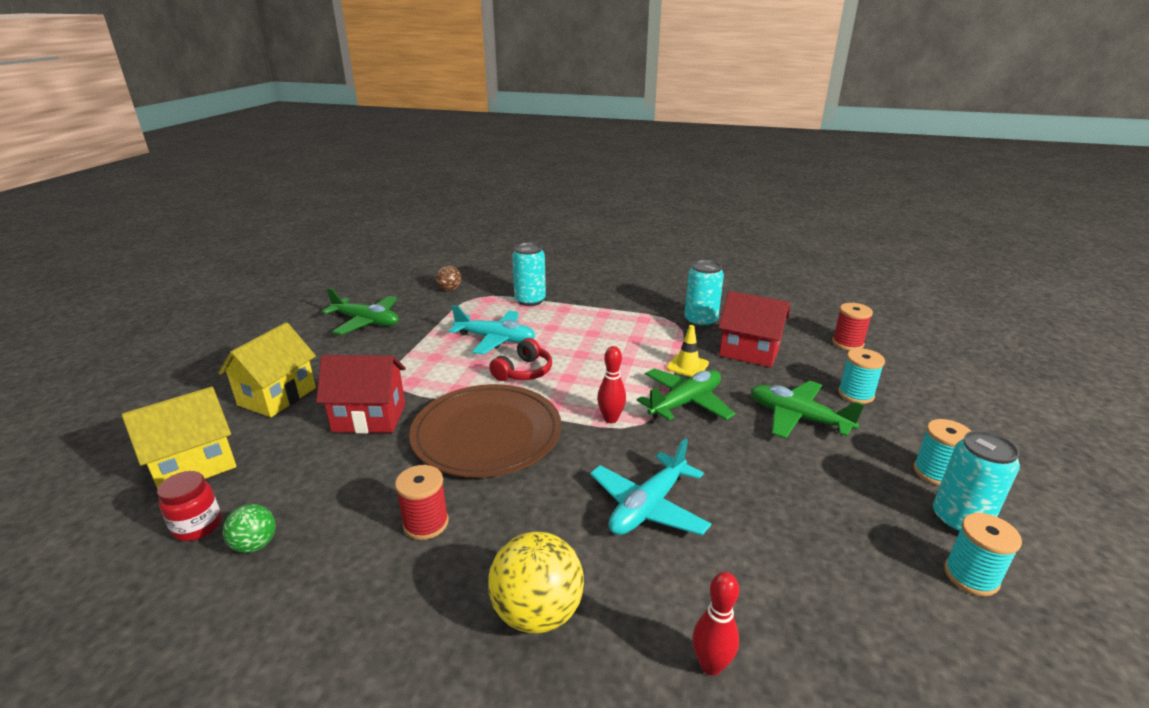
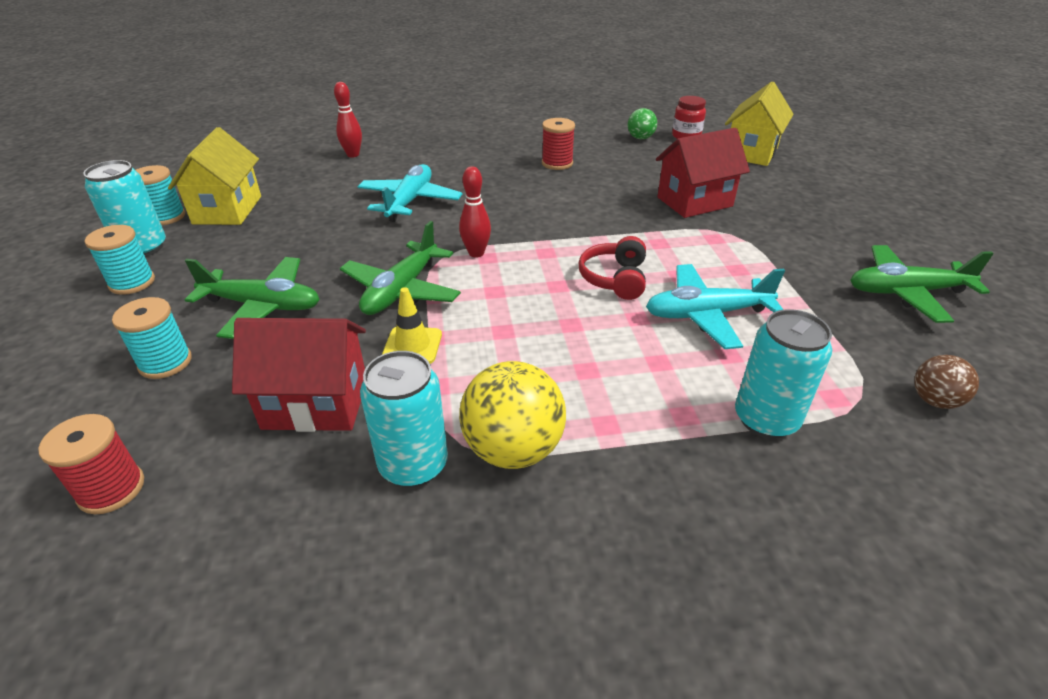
camera: 155 degrees right, 10 degrees up
(277, 396) = (800, 197): yellow house -> yellow house (227, 210)
(487, 434) = (579, 214): brown plate -> none
(537, 612) = (454, 150): yellow ball -> yellow ball (513, 449)

